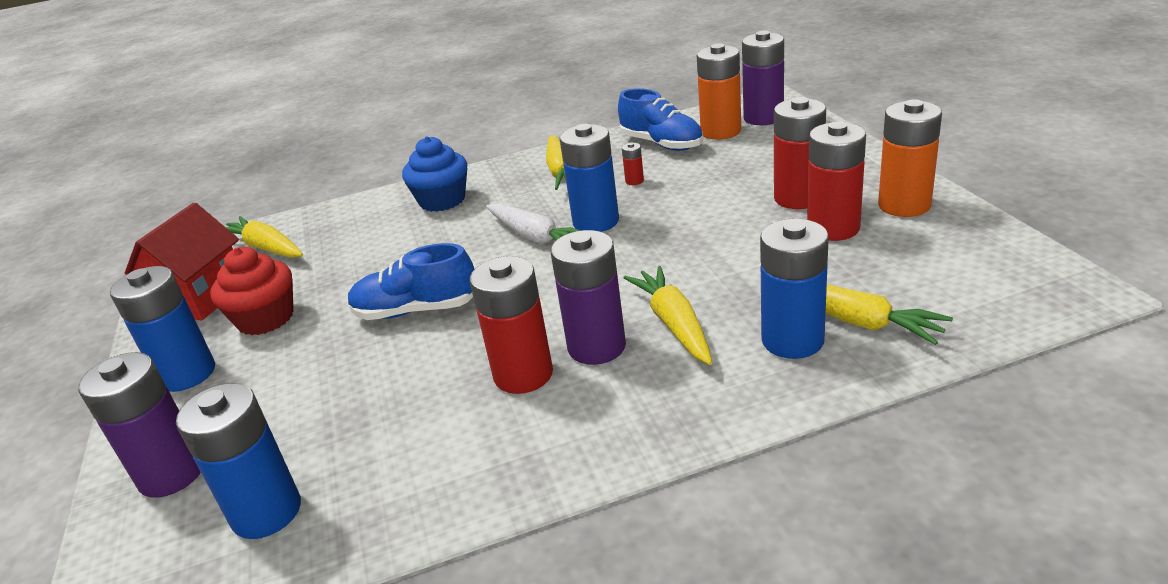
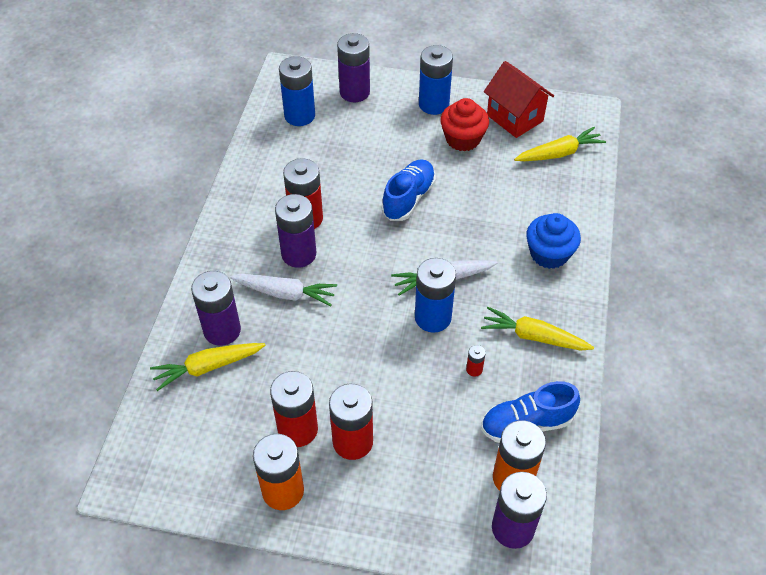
camera: 115 degrees right, 20 degrees up
(674, 323) = (285, 293): yellow carrot -> white carrot
(792, 340) = (222, 330): blue battery -> purple battery

